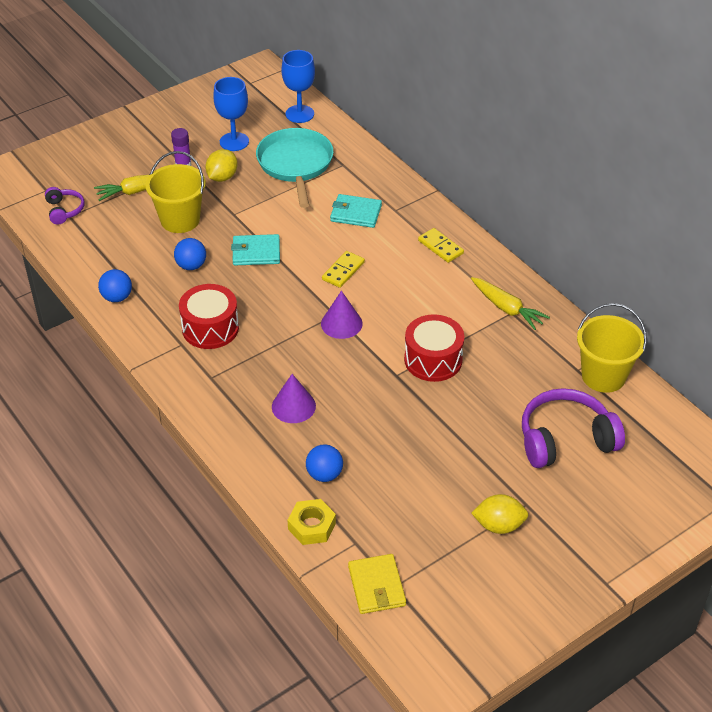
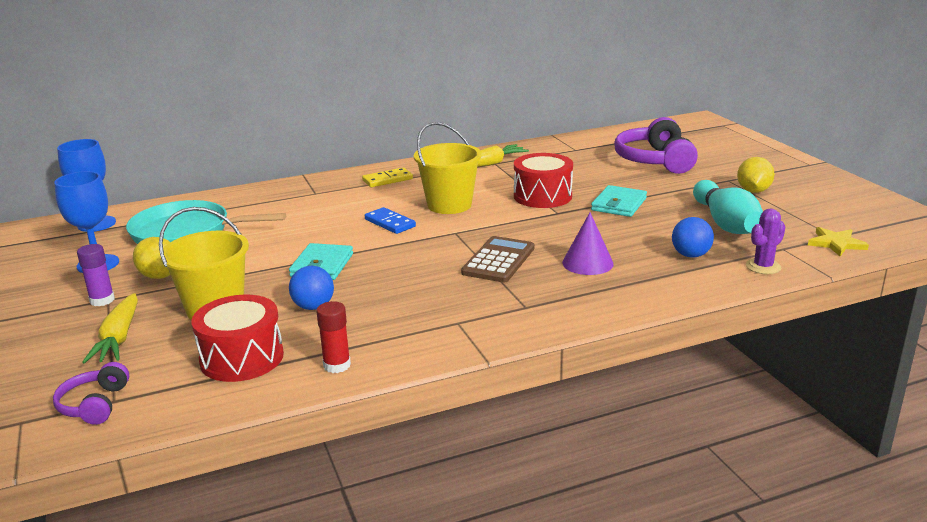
camera: 75 degrees left, 20 degrees down
(64, 210) = (95, 404): purple headphones -> purple headphones turned 90 degrees counterclockwise
(117, 297) = (337, 365): blue ball -> red glue stick
(210, 328) = (438, 301): red drum -> red drum (242, 358)
(286, 350) = (498, 260): none -> brown calculator
(312, 526) = (763, 267): yellow nut -> purple cactus
(341, 323) = (471, 230): purple cone -> none
(343, 271) = (390, 223): yellow domino -> blue domino
(356, 213) = (303, 210): turquoise wallet -> turquoise wallet (619, 204)
(376, 586) = (836, 243): yellow wallet -> yellow star
(403, 501) = (726, 223): none -> turquoise bowling pin
(603, 376) = (585, 143): yellow bucket -> yellow bucket (449, 205)

